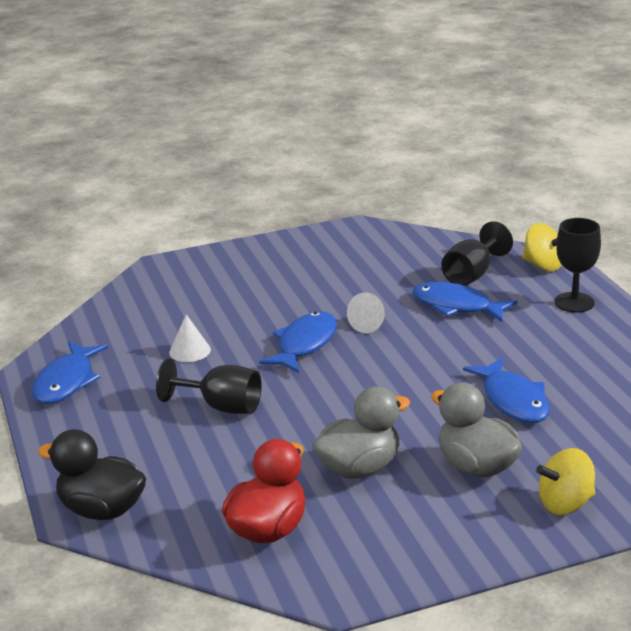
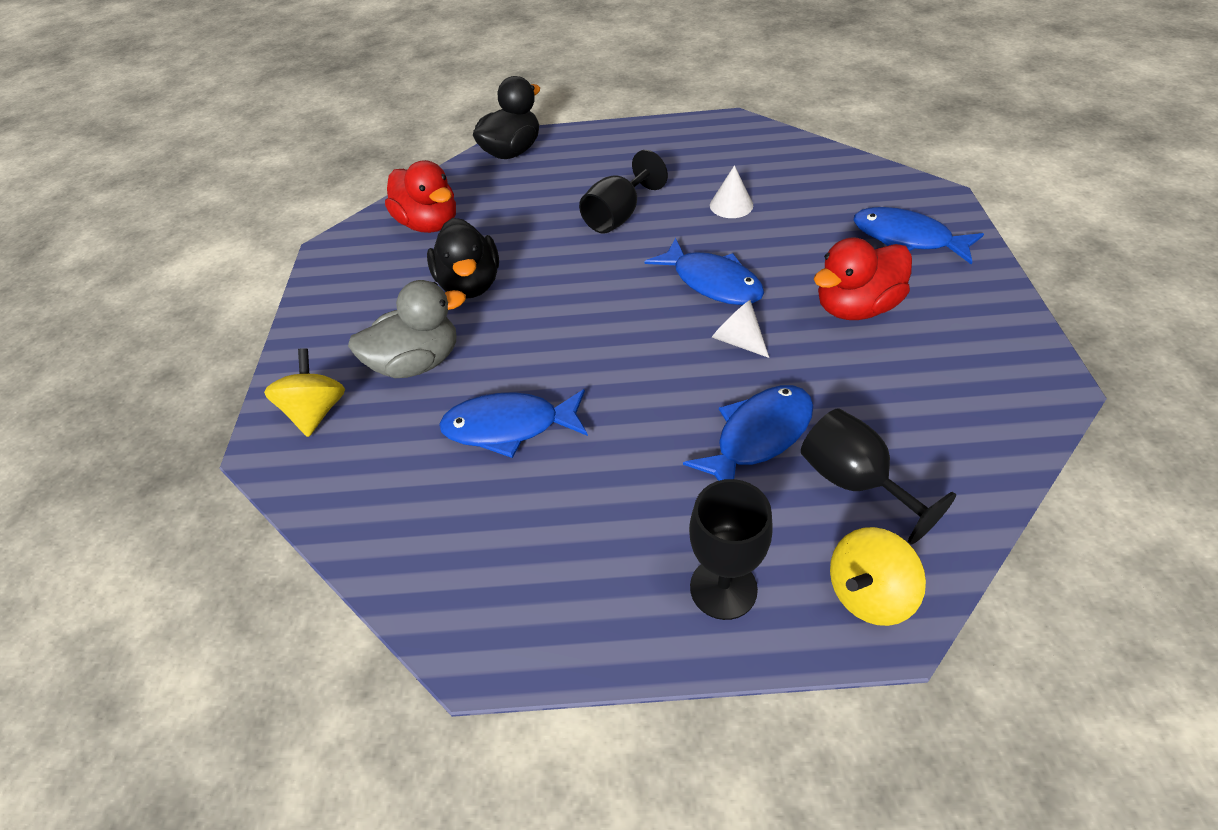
camera: 110 degrees right, 20 degrees up
(67, 382) = (705, 138): blue fish -> blue fish (906, 238)
(311, 286) = (856, 307): none -> red duck
(359, 468) = (470, 284): grey duck -> black duck

